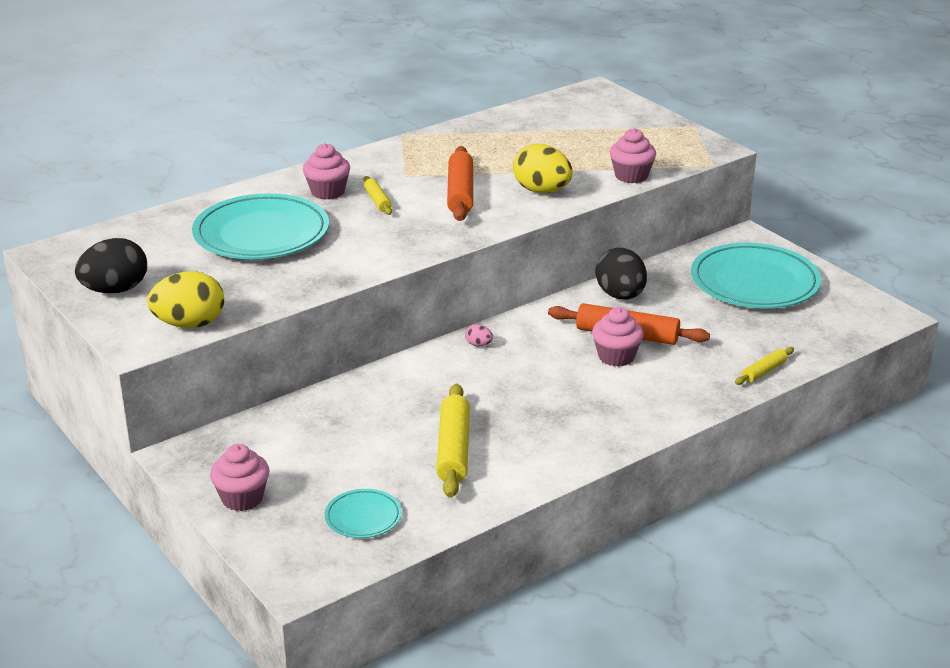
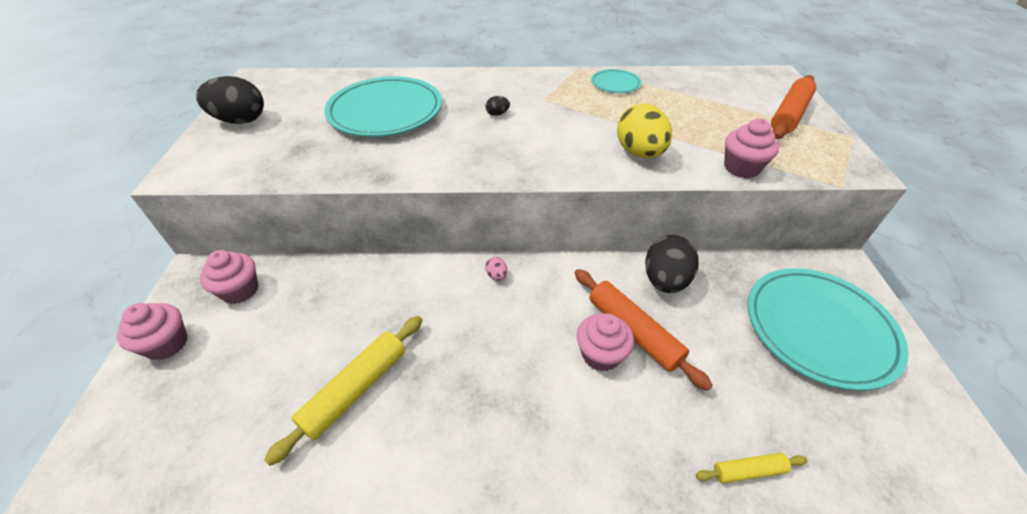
camera: 35 degrees right, 15 degrees up
(189, 324) = (233, 170): yellow egg -> none
(327, 192) = (472, 94): pink cupcake -> pink cupcake (240, 290)
(363, 517) = (203, 429): turquoise plate -> turquoise plate (615, 84)
(378, 201) = (497, 114): yellow rolling pin -> black egg
(460, 193) = (567, 130): orange rolling pin -> orange rolling pin (789, 115)

